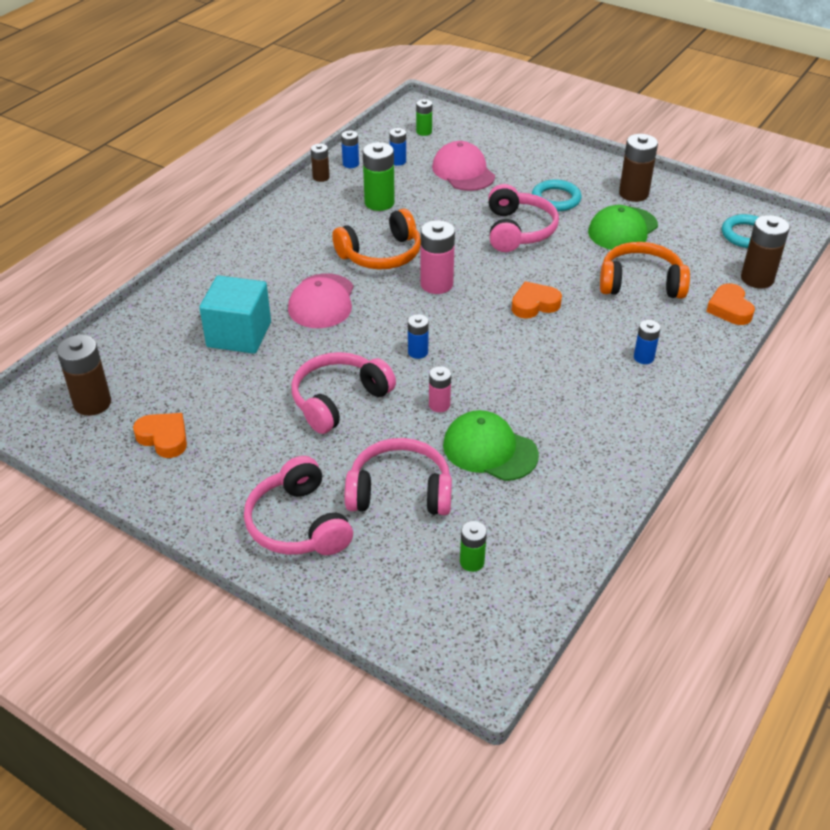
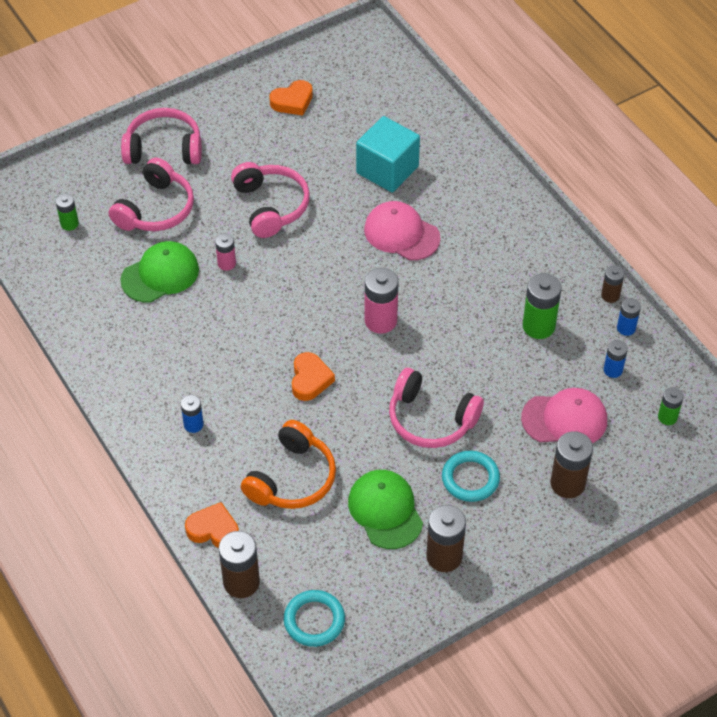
camera: 115 degrees right, 10 degrees up
(92, 403) = (355, 72): brown battery -> brown battery (567, 483)
(381, 254) = (449, 297): orange headphones -> none
(418, 352) = (297, 273): blue battery -> none

